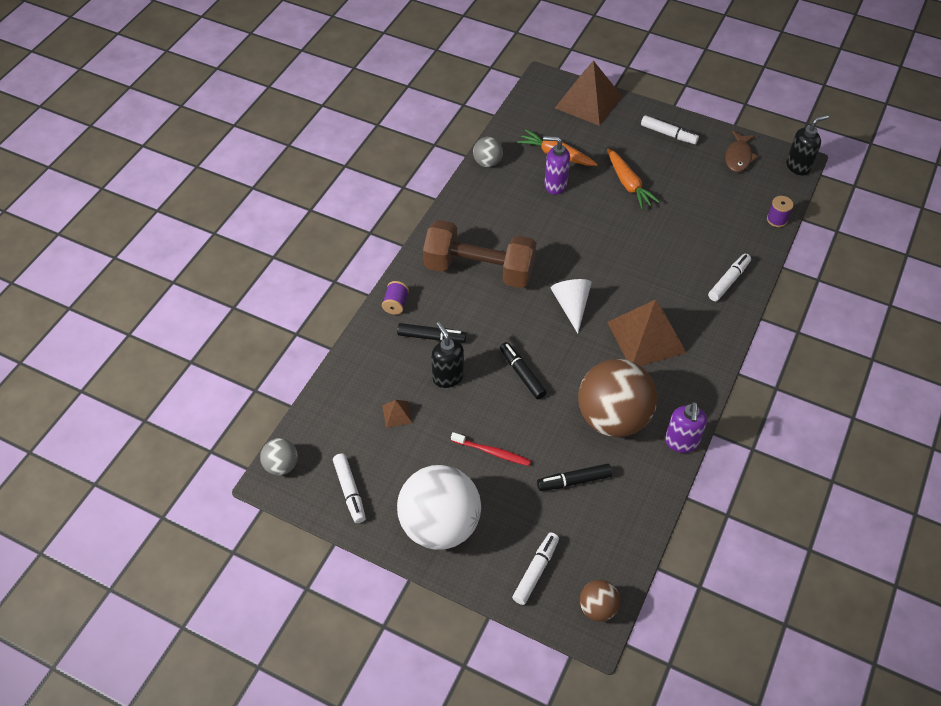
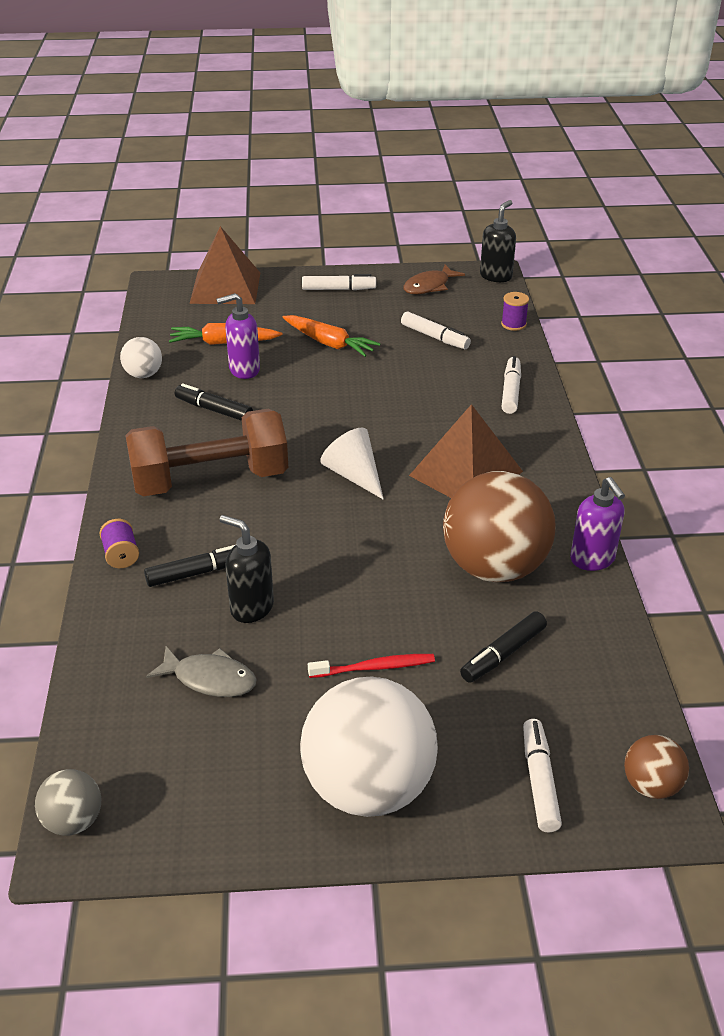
camera: 30 degrees left, 15 degrees down
(350, 491) = (205, 805): white marker -> white marker (434, 337)
(397, 414) = (210, 679): brown pyramid -> grey fish
(487, 162) = (143, 375): grey ball -> white ball
(522, 374) = (347, 566): black marker -> black marker (214, 410)
(738, 157) = (429, 286): brown fish -> brown fish turned 60 degrees clockwise

